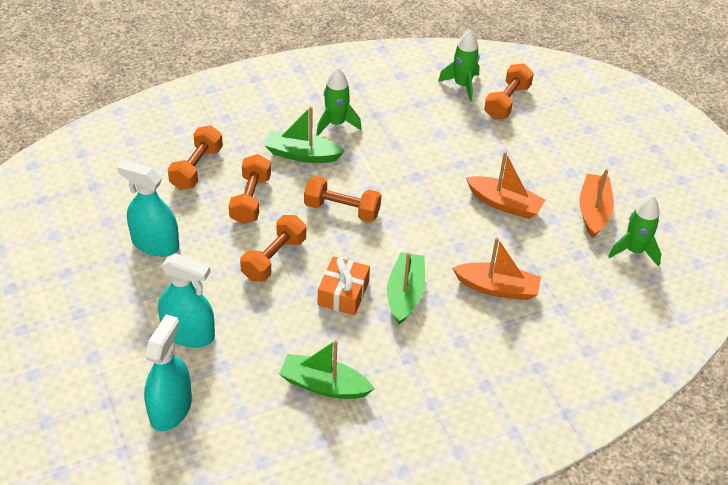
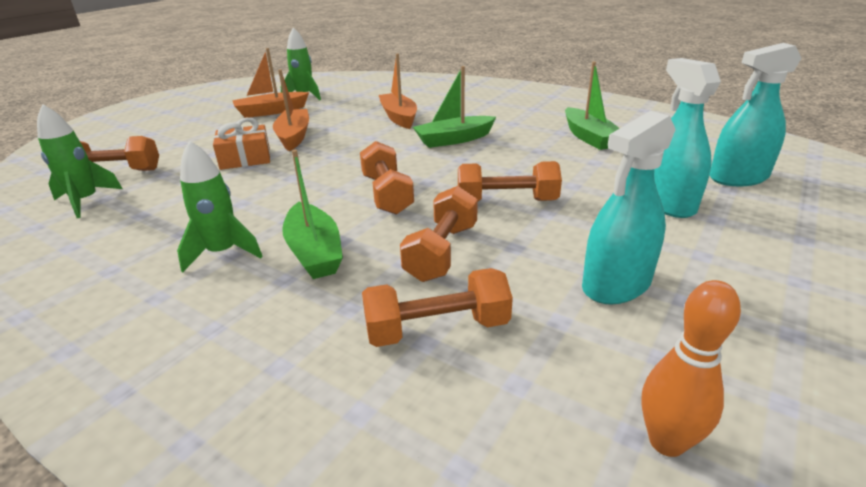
camera: 120 degrees left, 15 degrees down
(81, 192) = (666, 442): none -> orange bowling pin
(155, 244) = (616, 284): turquoise spray bottle -> turquoise spray bottle turned 60 degrees clockwise
(251, 199) = (442, 252): orange dumbbell -> orange dumbbell turned 45 degrees counterclockwise
(343, 293) = (493, 159): orange gift -> orange gift (245, 158)

